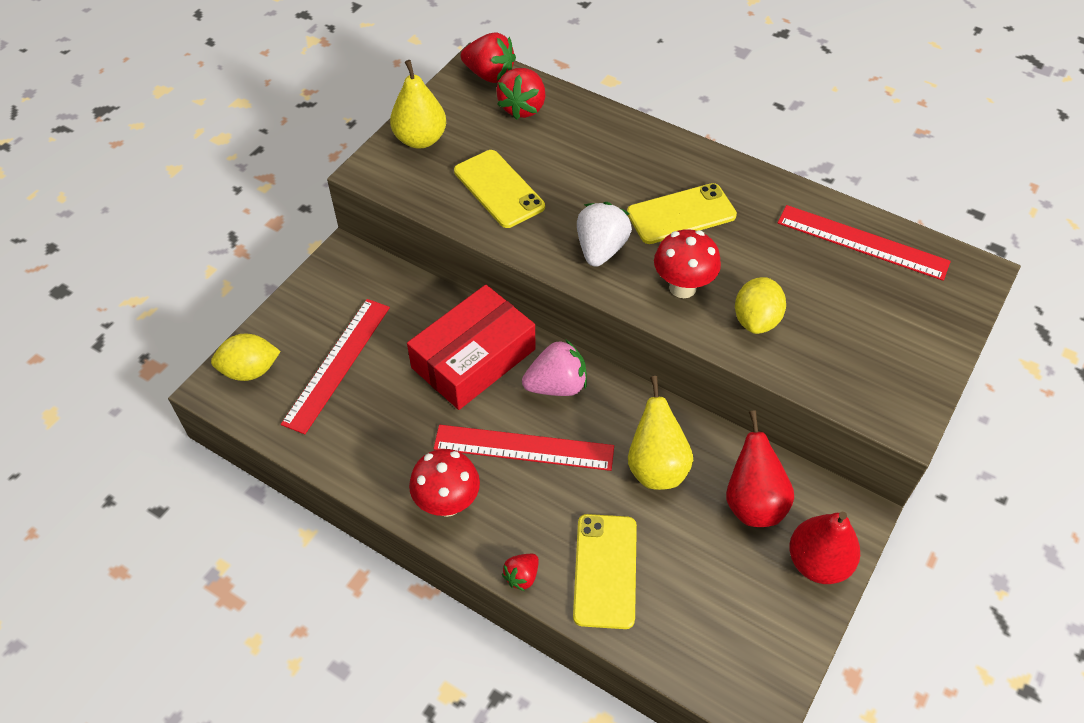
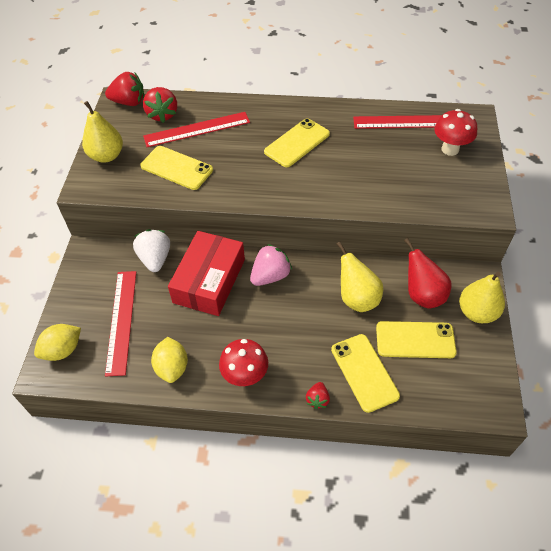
camera: 25 degrees left, 0 degrees up
(524, 447) = (272, 321): red ruler -> red ruler (197, 129)
(601, 249) = (262, 180): white strawberry -> white strawberry (155, 259)
(682, 287) = (323, 184): red mushroom -> red mushroom (450, 149)
(703, 560) = (415, 340): none -> yellow phone
(756, 320) = (376, 186): yellow lemon -> yellow lemon (172, 367)
(817, 562) = (477, 312): red pear -> yellow pear

